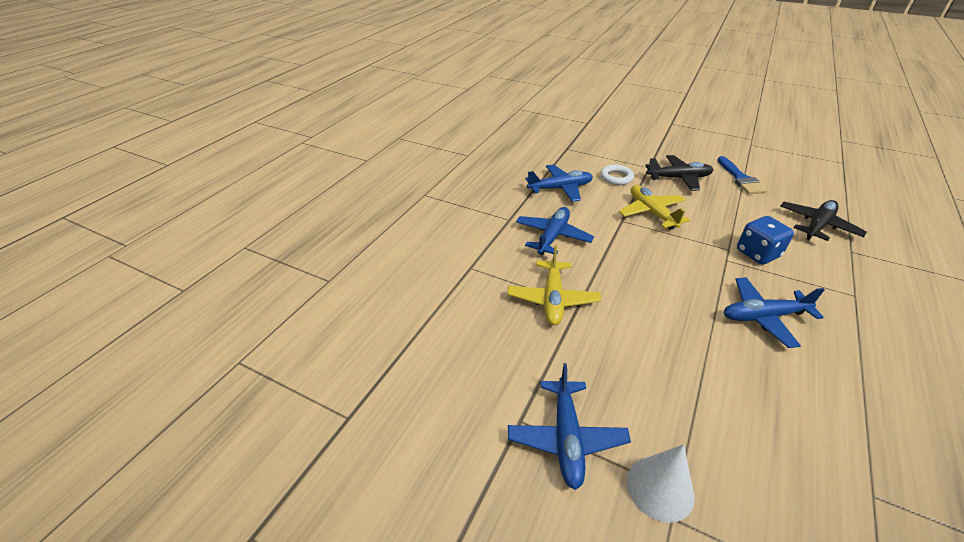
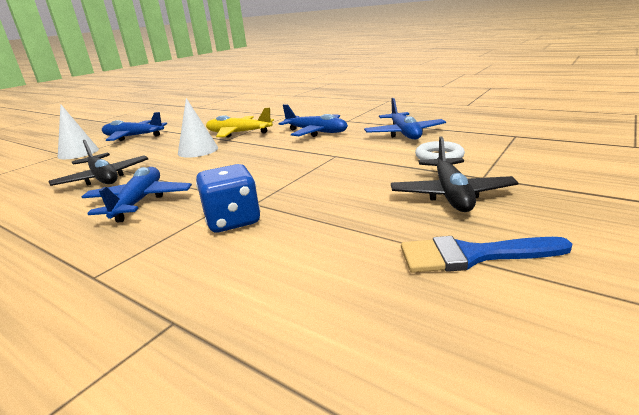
camera: 100 degrees right, 15 degrees down
(623, 320) = (198, 150): none -> white cone
(651, 213) = (349, 169): yellow plane -> none
(817, 226) = (271, 307): black plane -> black plane (103, 178)

